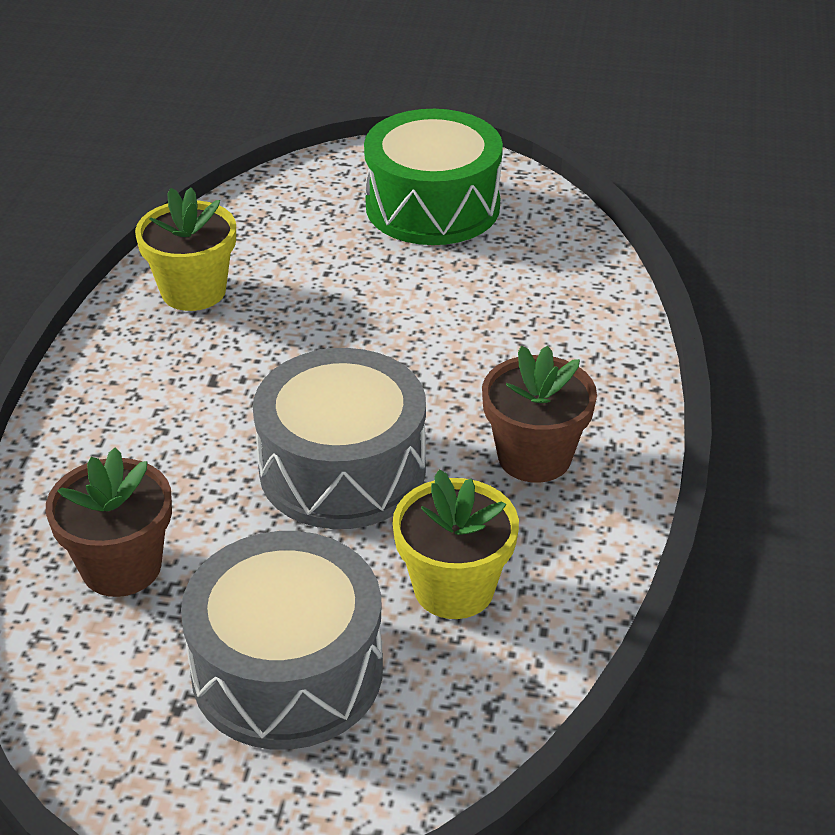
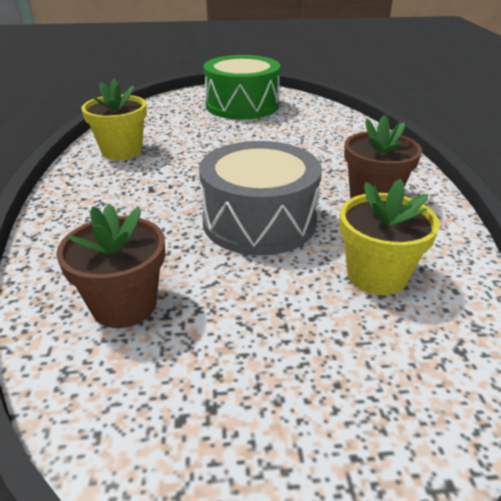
camera: 15 degrees left, 5 degrees down
(287, 670) = (290, 355): grey drum -> none

